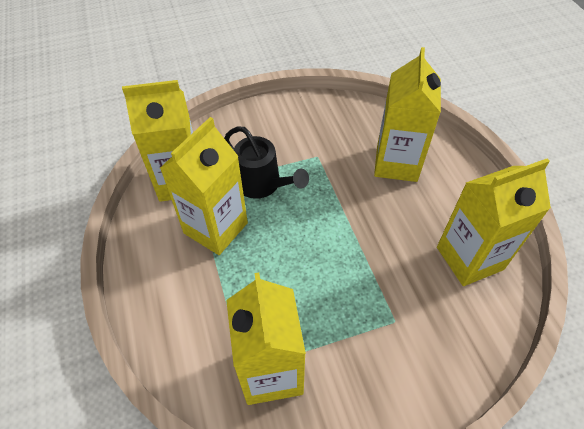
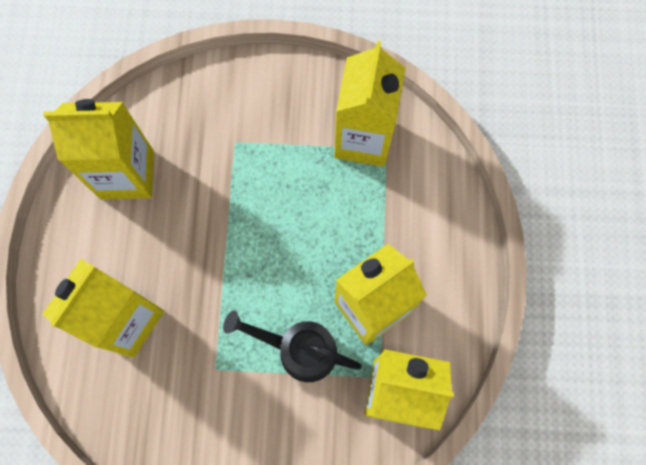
camera: 160 degrees left, 20 degrees up
(263, 184) = (299, 350): black watering can -> black watering can turned 45 degrees counterclockwise

